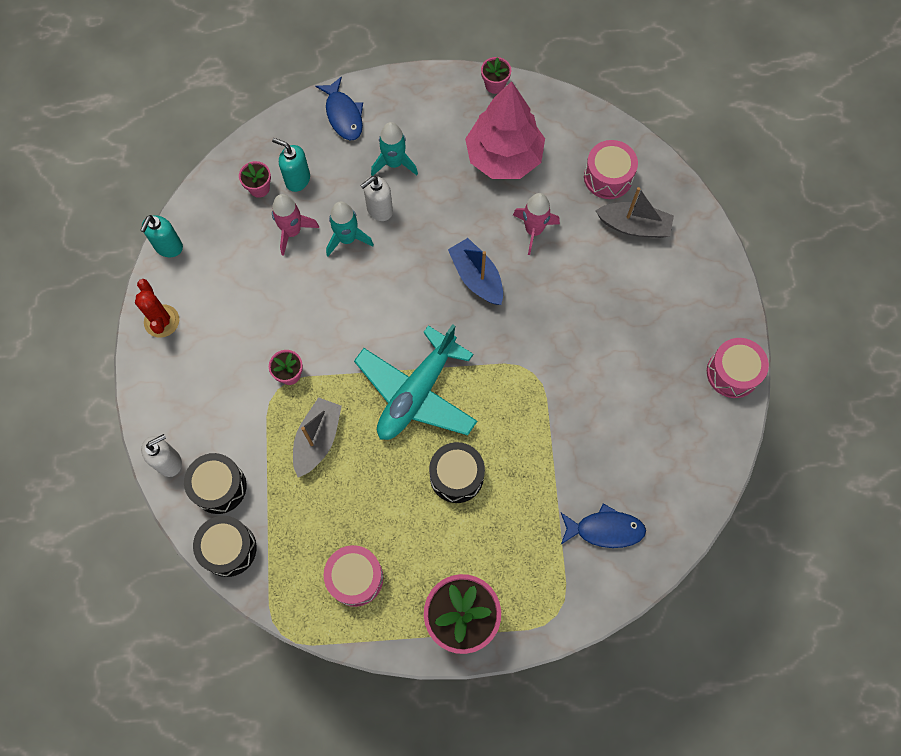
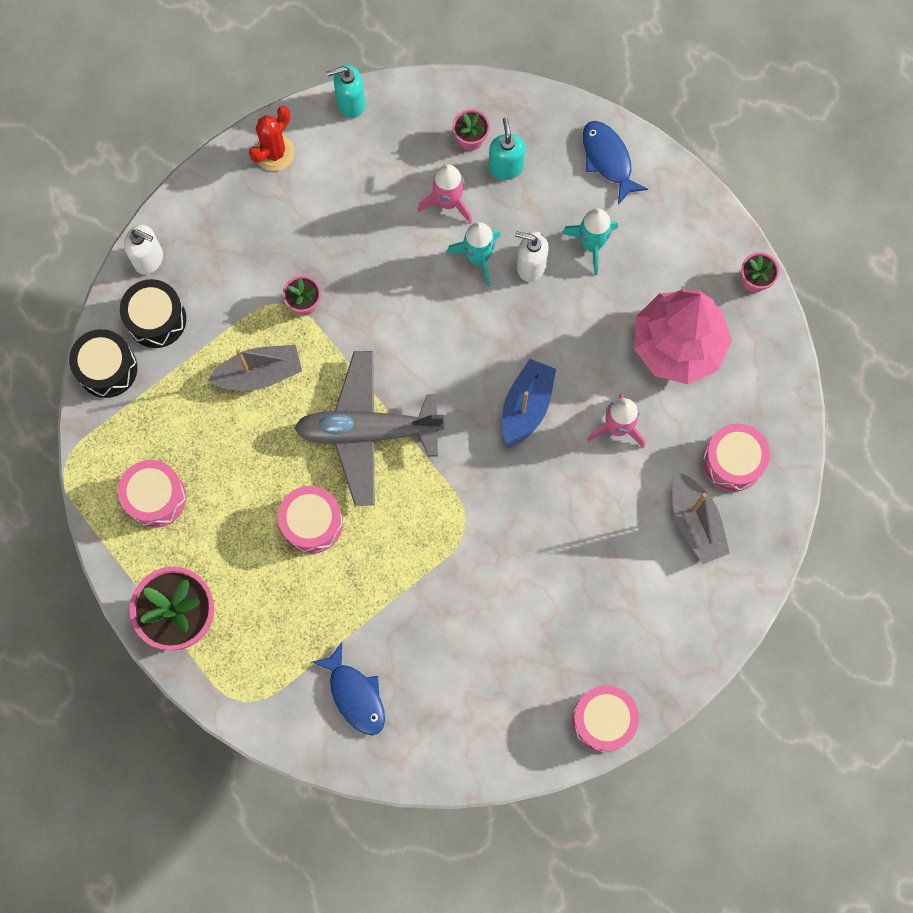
camera: 55 degrees right, 5 degrees up
(343, 115) = (608, 159): blue fish -> blue fish turned 120 degrees clockwise
(416, 393) = (367, 431): turquoise plane -> grey plane
(456, 476) = (312, 523): black drum -> pink drum

